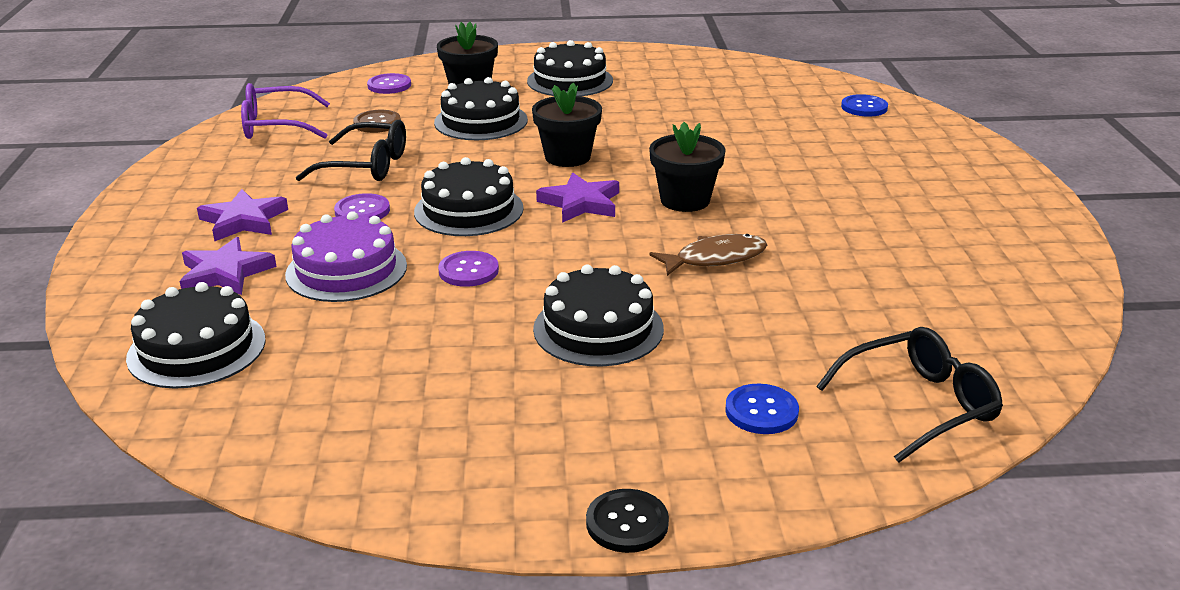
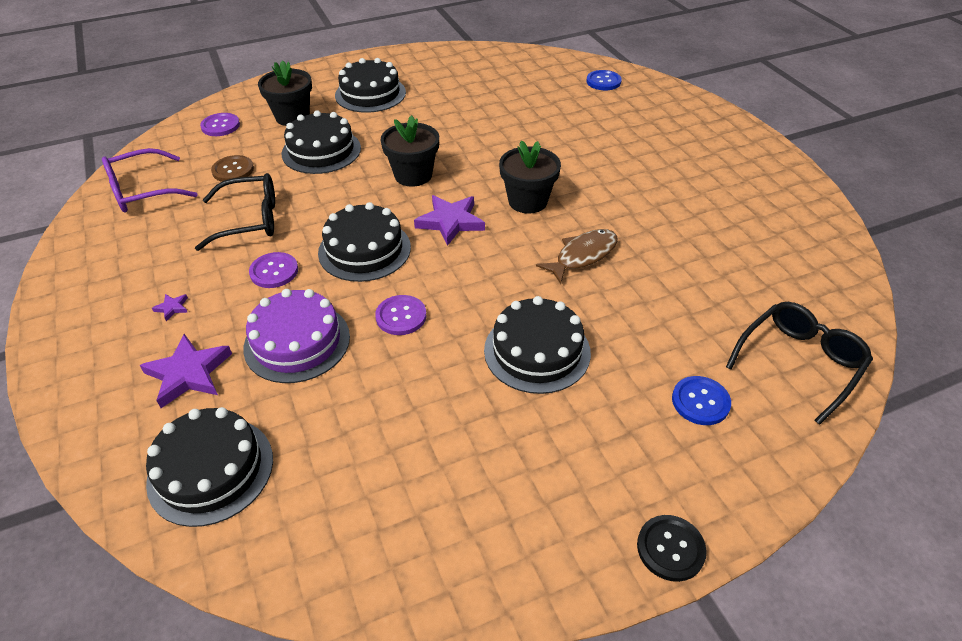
camera: 20 degrees left, 15 degrees up
(244, 220) = (172, 308): purple star -> purple star, size x0.44

